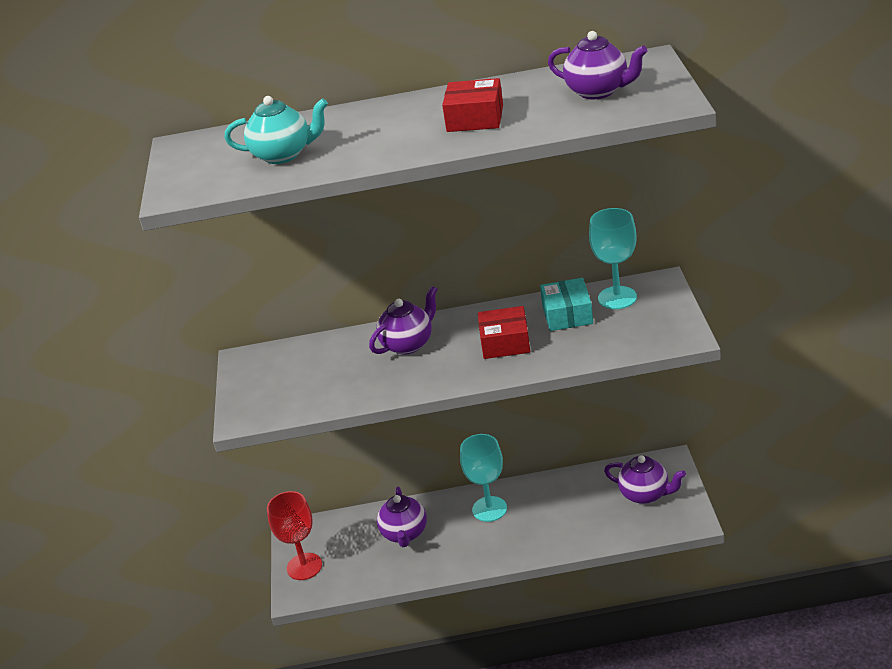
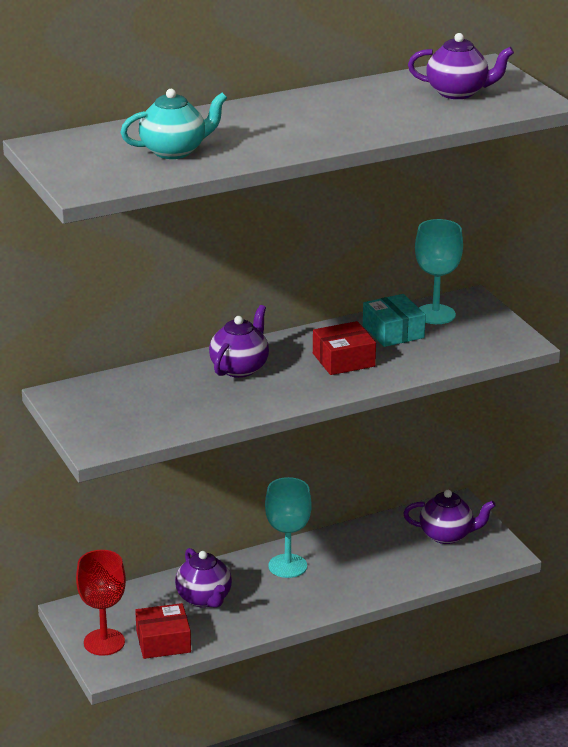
camera: 25 degrees left, 5 degrees down
(475, 118) = (352, 116): red box -> red box (163, 641)

